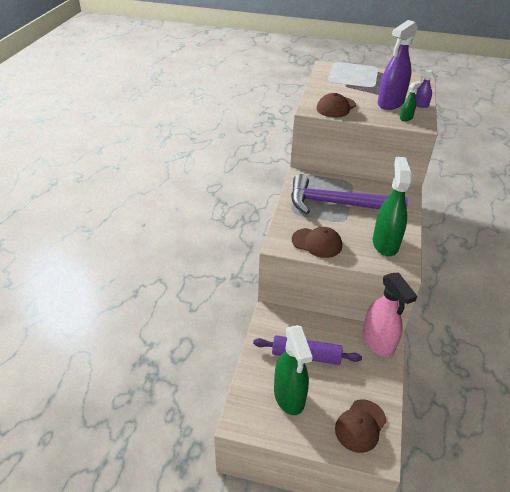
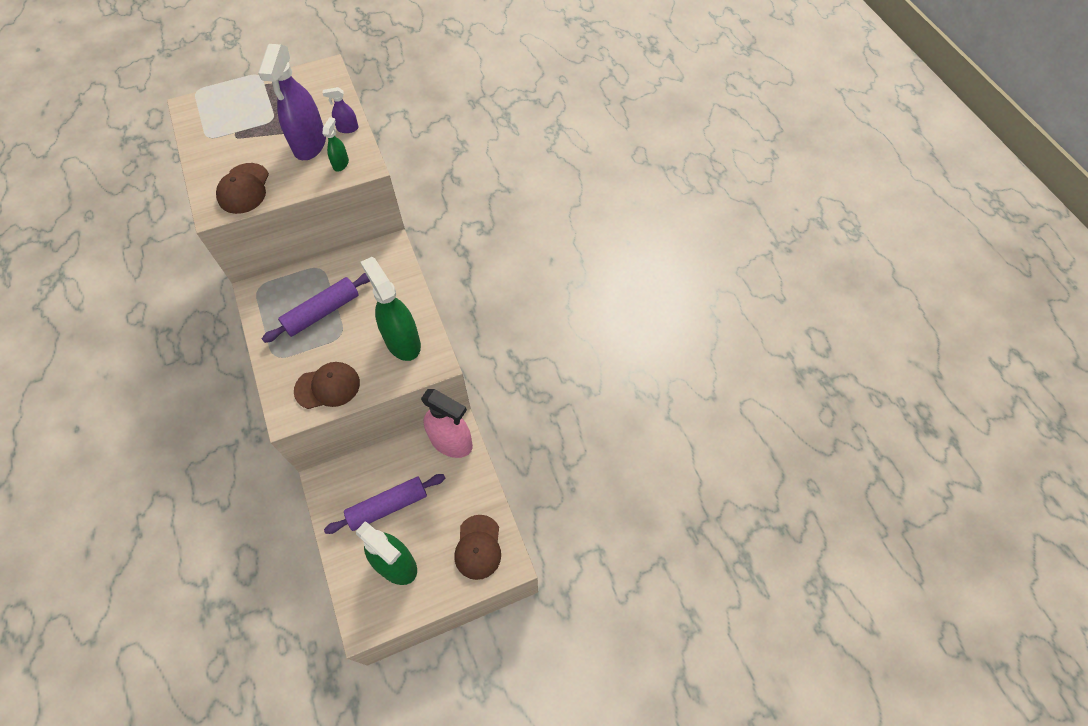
camera: 35 degrees left, 20 degrees up
(338, 204) = (322, 312): purple hammer -> purple rolling pin

